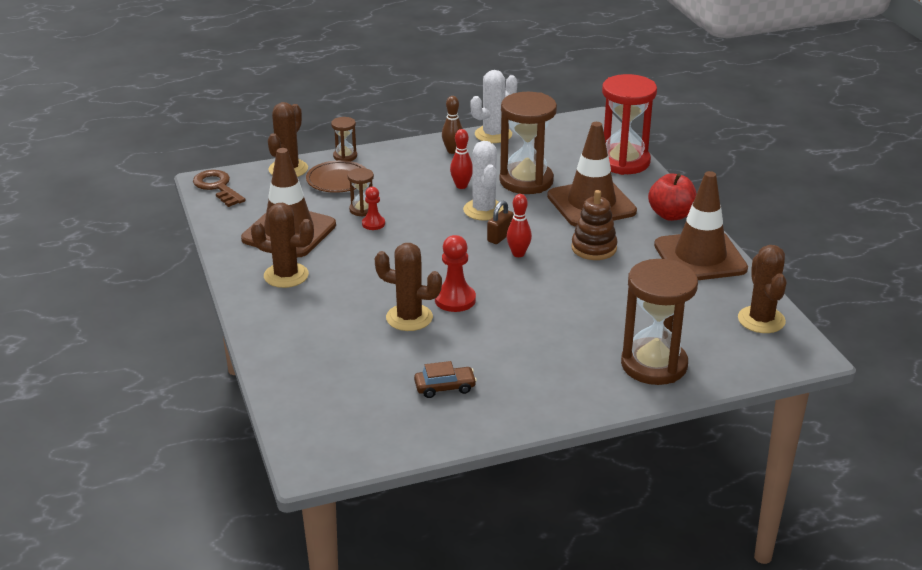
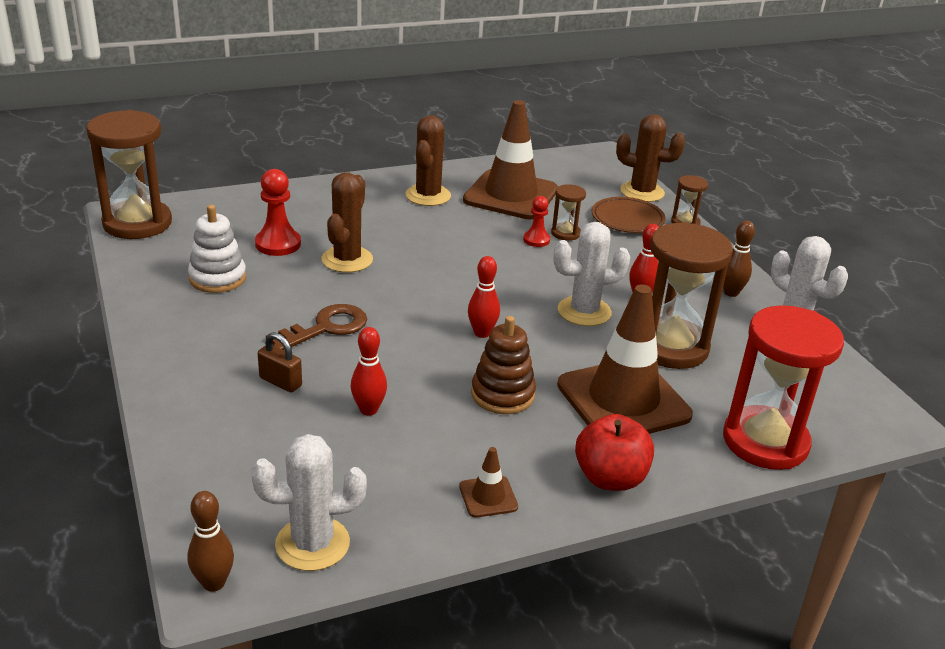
camera: 85 degrees right, 0 degrees up
(217, 187) = (592, 159): brown key -> brown key (325, 328)
(445, 387) = (217, 278): brown car -> white stacking toy
(455, 300) = (380, 287): red pawn -> red pawn (278, 244)
(500, 237) = (520, 321): brown padlock -> brown padlock (280, 382)
(622, 302) = (368, 410): none -> red bowling pin
(654, 365) = (223, 424): brown hourglass -> brown hourglass (137, 223)
(700, 257) = (488, 497): brown traffic cone -> brown traffic cone, size x0.42
(761, 320) = (312, 544): brown cactus -> white cactus
(806, 354) = (214, 583): none -> brown bowling pin

